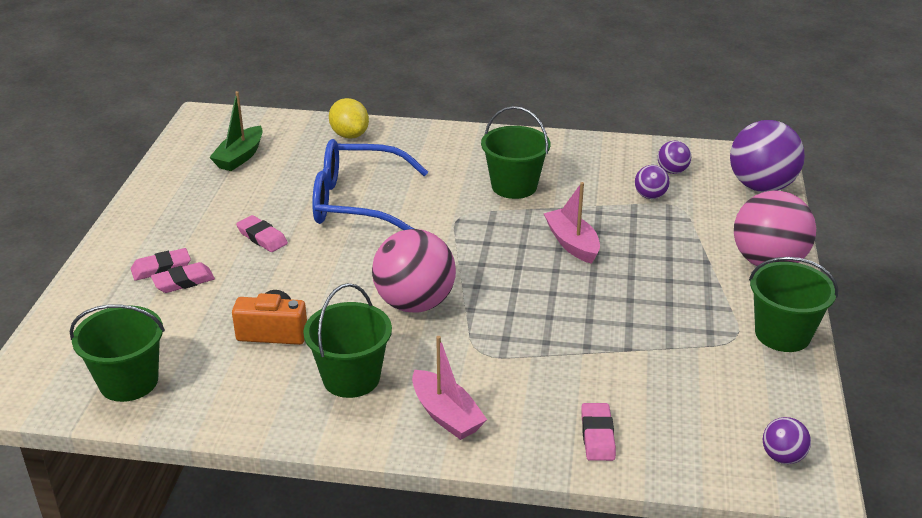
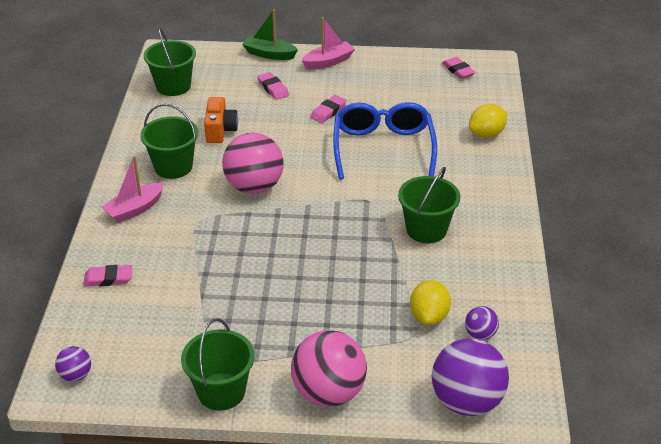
camera: 85 degrees right, 5 degrees up
(161, 268) = (287, 78): pink eraser -> pink eraser (458, 70)
(240, 157) = (435, 87): green boat -> green boat (269, 54)
(572, 243) = (342, 265): pink boat -> pink boat (328, 62)
(650, 196) = (429, 316): purple ball -> yellow lemon

